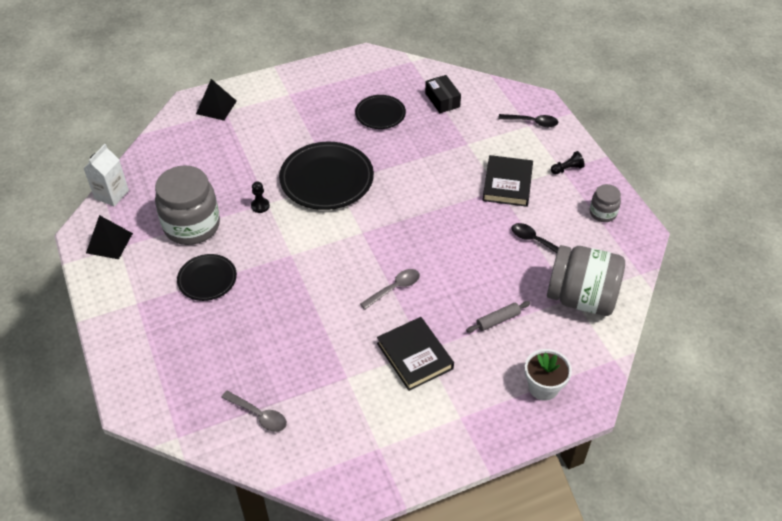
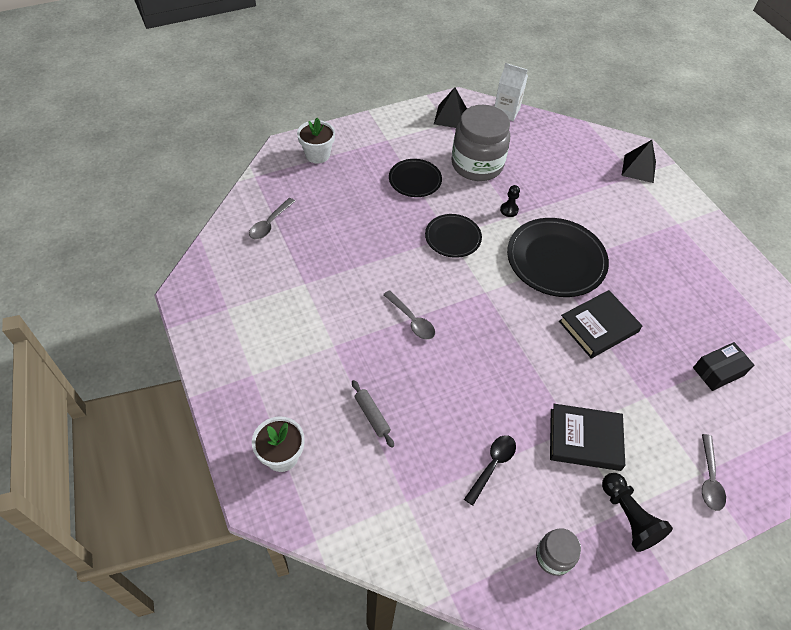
camera: 85 degrees right, 5 degrees up
(150, 372) = (317, 155): none -> white flower pot
(380, 114) = (671, 306): black plate -> black plate (453, 238)
(415, 356) = (327, 337): black book -> black book (598, 326)
(532, 122) = (709, 479): black spoon -> grey spoon
(567, 169) = (628, 517): black pawn -> black pawn, size x1.70
(581, 298) = (406, 511): grey jar -> none

